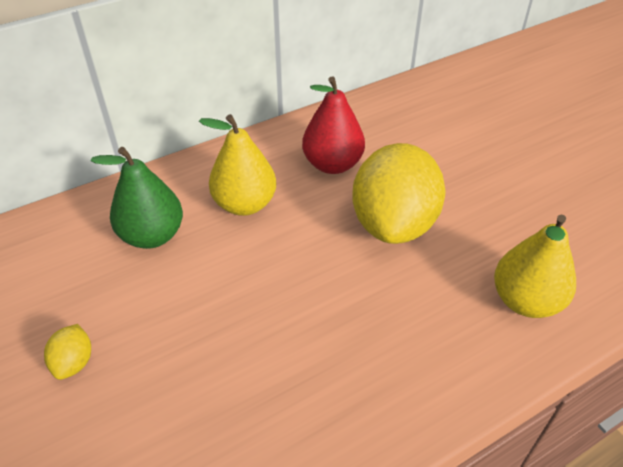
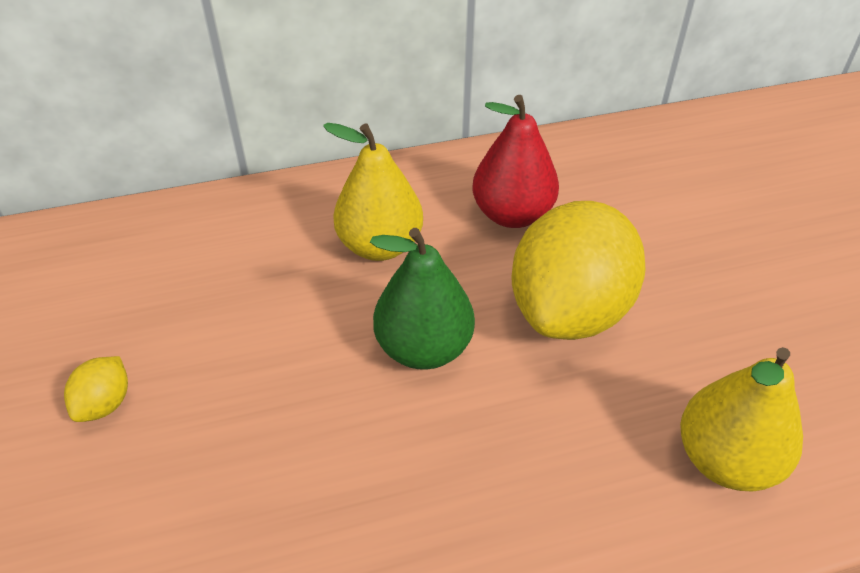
camera: 15 degrees right, 0 degrees up
(152, 235) = (252, 264): green pear -> green pear (424, 348)

